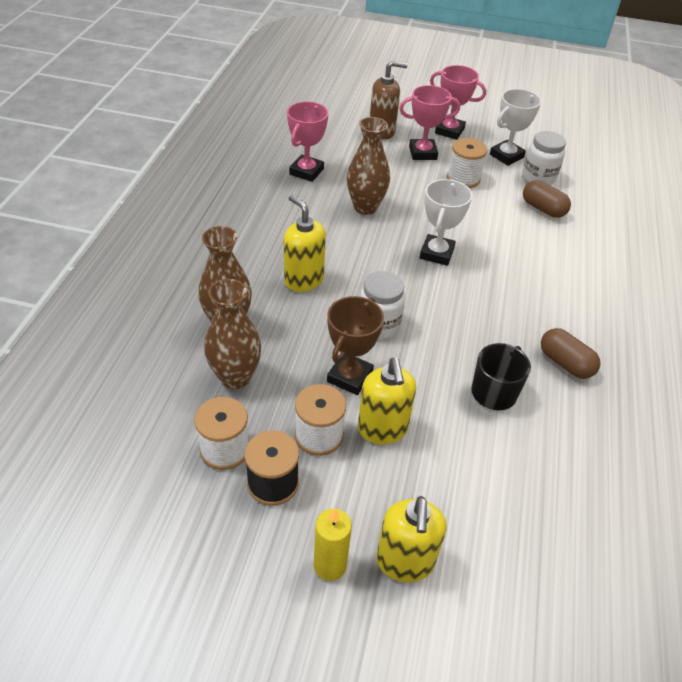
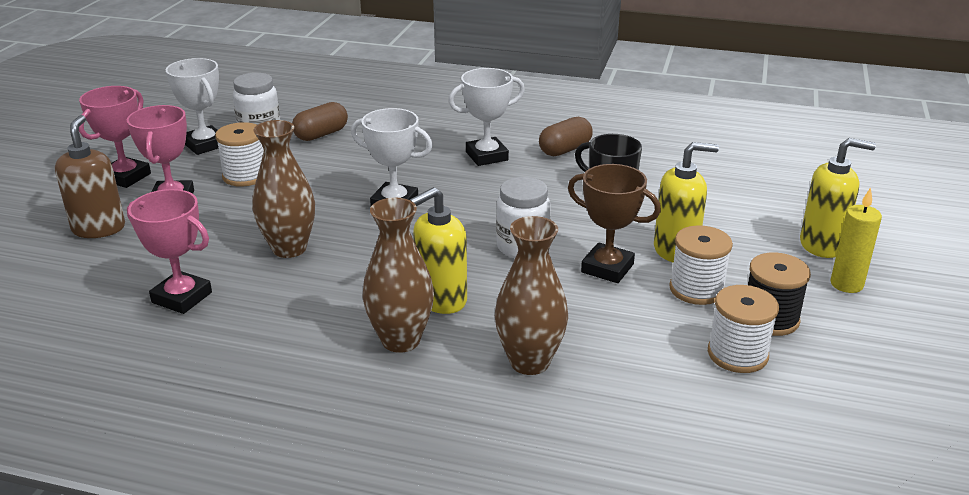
camera: 85 degrees left, 15 degrees down
(235, 377) = (625, 351): brown vase -> brown vase (401, 340)
(534, 307) = (486, 156): none -> white trophy

